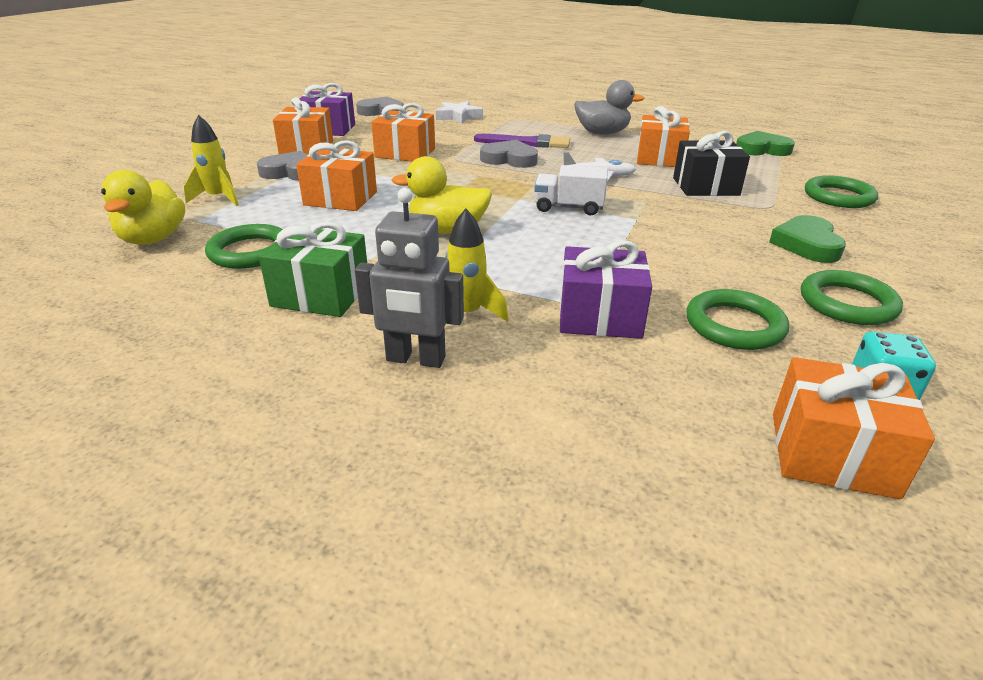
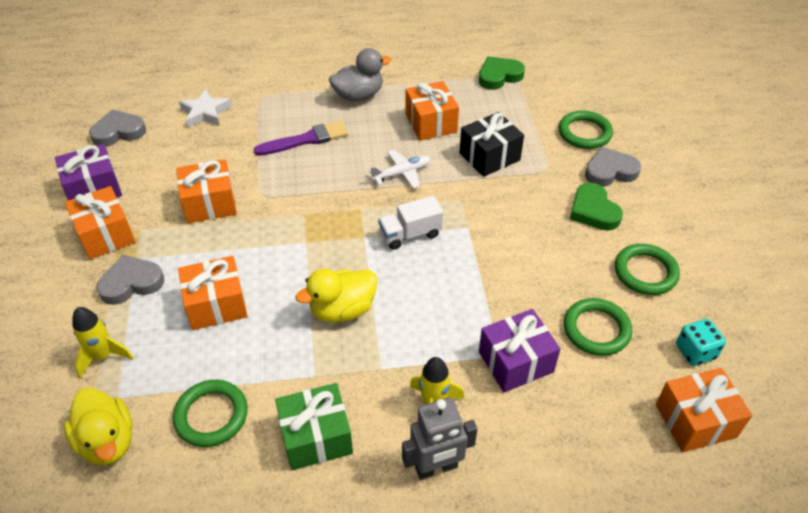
camera: 30 degrees left, 15 degrees up
(509, 159) = (311, 176): grey heart -> grey heart (610, 171)

